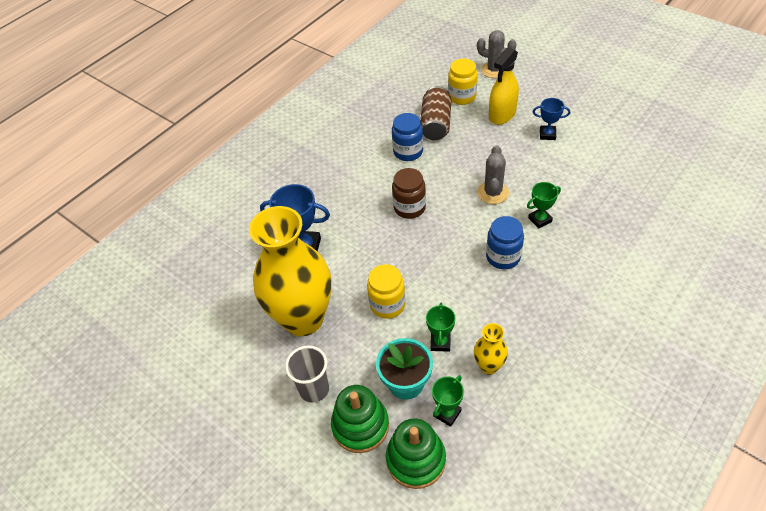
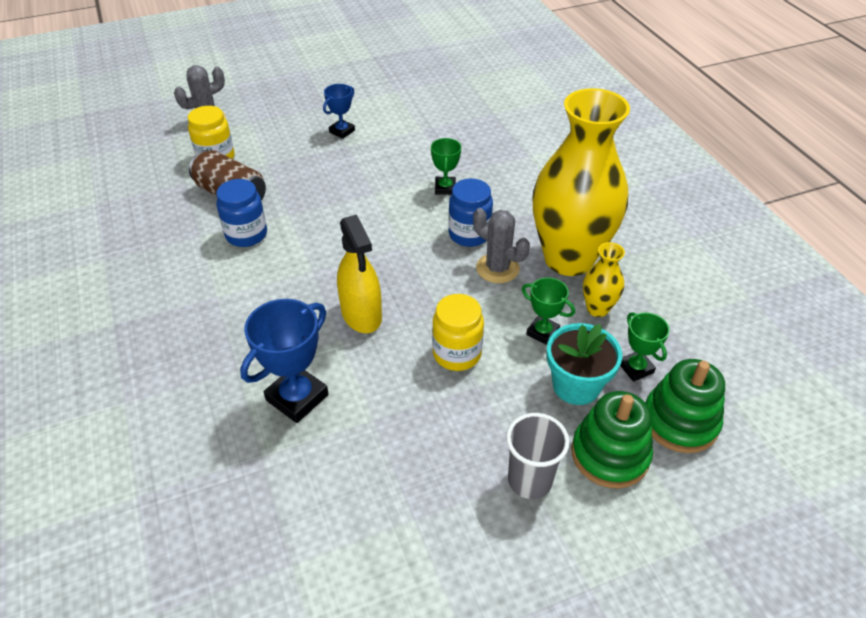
camera: 65 degrees left, 5 degrees down
(303, 319) = (413, 447): yellow vase -> yellow vase (568, 259)
(409, 208) = (333, 272): brown jar -> none
(493, 193) = (378, 201): grey cactus -> grey cactus (497, 268)
(502, 115) = (279, 145): yellow spray bottle -> yellow spray bottle (361, 314)

